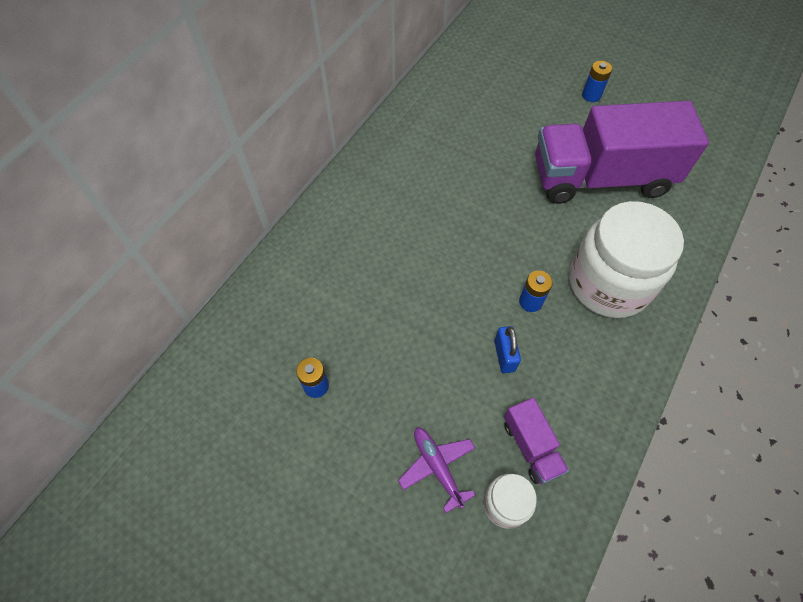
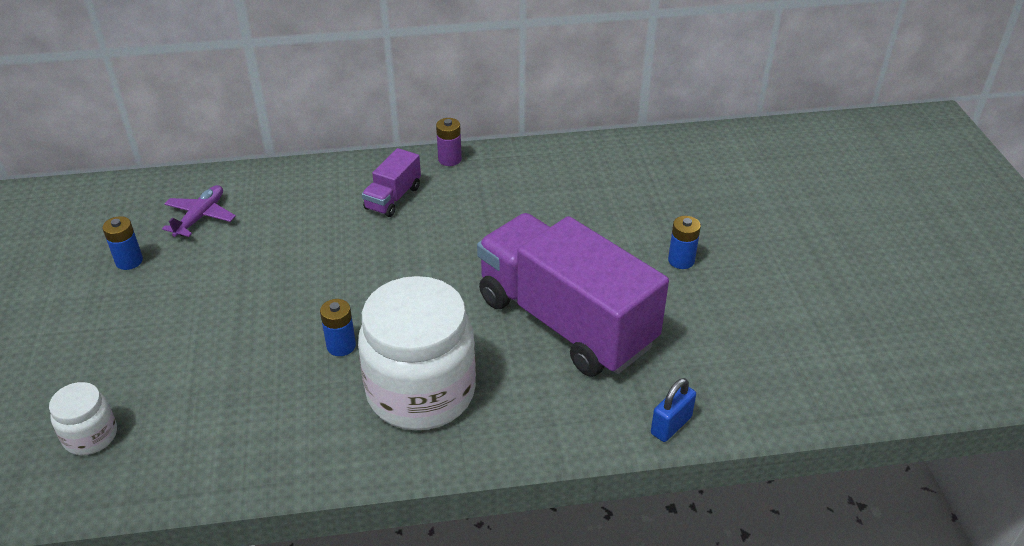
camera: 50 degrees right, 20 degrees down
(385, 134) = (449, 159): none -> purple battery
(437, 467) = (99, 372): purple plane -> purple plane (200, 217)
(504, 356) = (258, 358): blue padlock -> blue padlock (671, 425)
(531, 447) = (167, 425): purple truck -> purple truck (393, 198)

